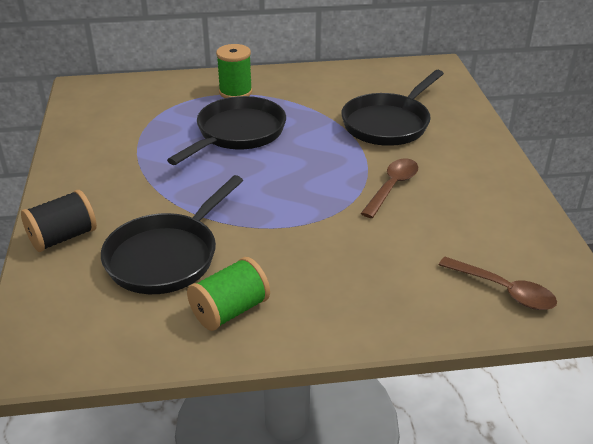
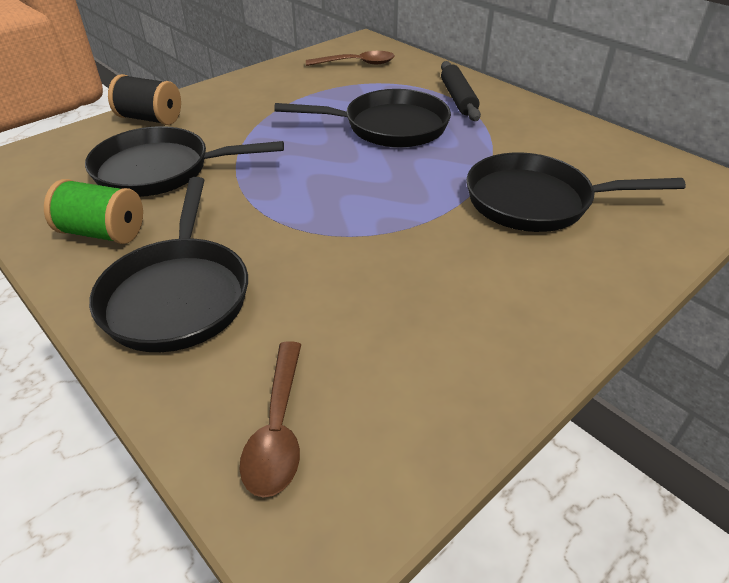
camera: 55 degrees right, 5 degrees up
(235, 92) = (458, 98): green spool -> black rolling pin
(348, 294) = (178, 295): none -> black pan
(392, 187) = (408, 252): brown spoon -> brown spoon (356, 63)

